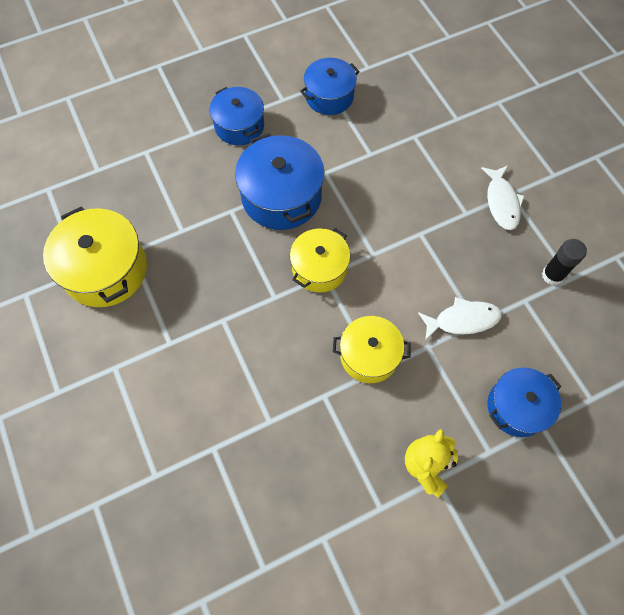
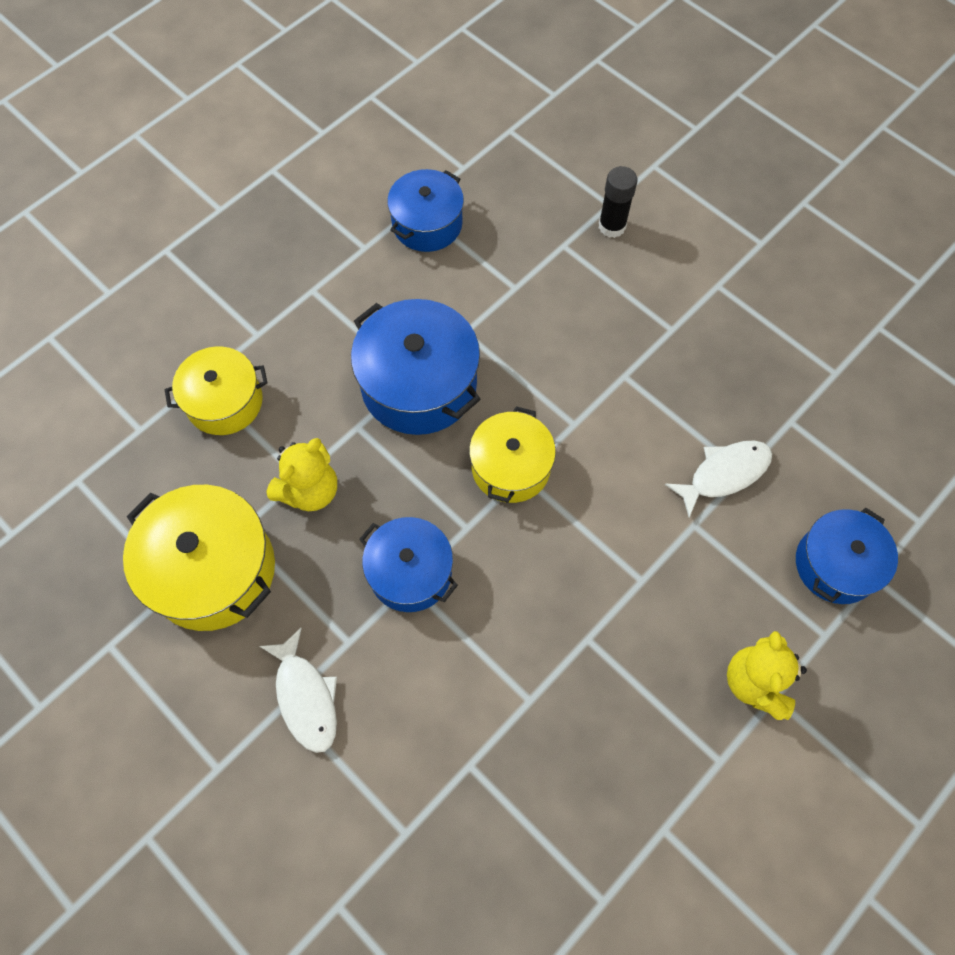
camera: 20 degrees left, 0 degrees up
(185, 240) = (309, 490): none -> yellow teddy bear
(239, 126) = (319, 303): blue pot -> blue pot (410, 572)
(369, 355) = (624, 563): yellow pot -> yellow pot (224, 402)
(501, 202) = (711, 300): white fish -> white fish (305, 697)
(552, 275) = (811, 377): black glue stick -> black glue stick (612, 226)

